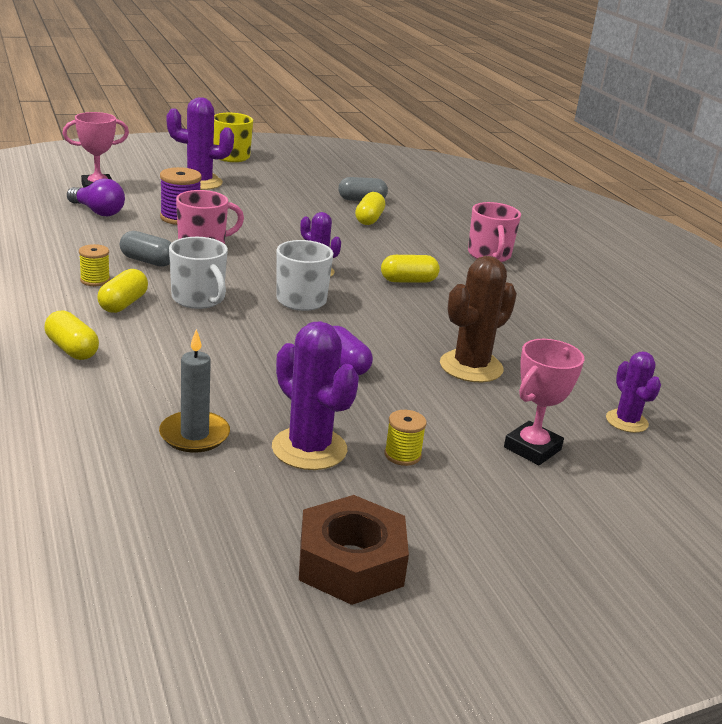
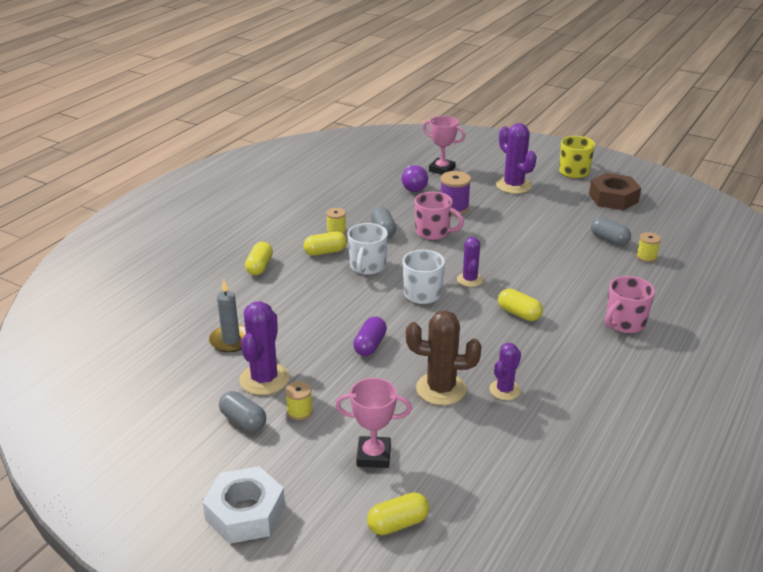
camera: 55 degrees right, 5 degrees up
(351, 563) = (179, 442): brown nut -> brown nut (613, 198)
(369, 219) = (583, 257): yellow capsule -> yellow capsule (398, 523)
(370, 497) = (243, 421): none -> grey capsule
(411, 203) = (646, 257): none -> yellow spool
(542, 570) = (245, 513): none -> white nut
(626, 421) = (469, 482): purple cactus -> purple cactus (504, 390)

